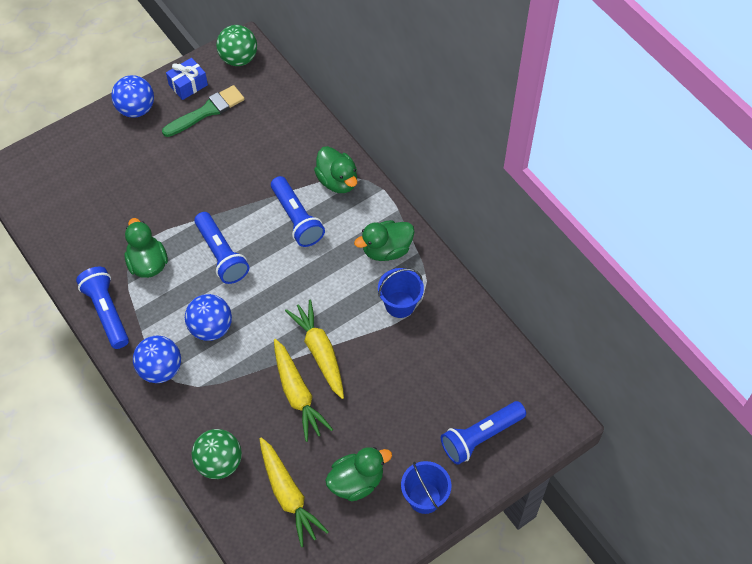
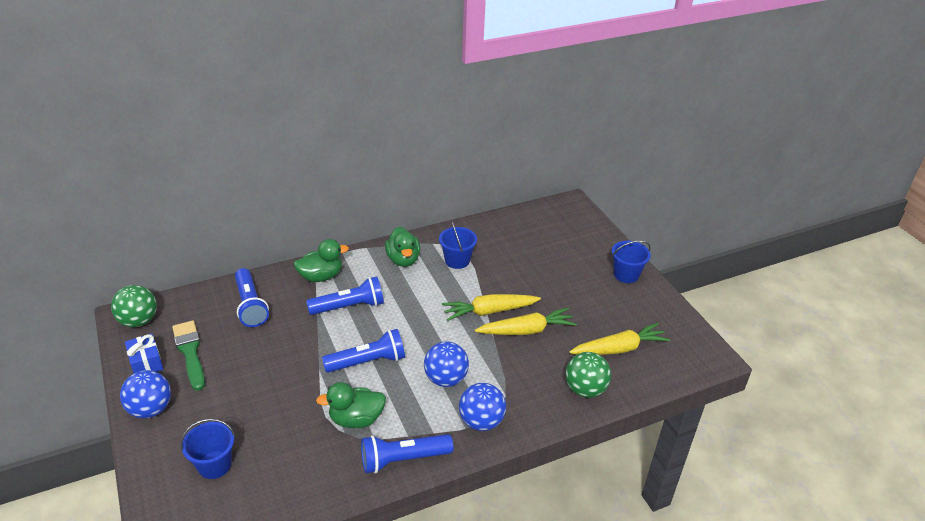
camera: 80 degrees left, 20 degrees down
(84, 174) = (214, 465): none -> blue bucket
(356, 482) = (610, 308): green duck -> none
(481, 437) = (580, 240): blue flashlight -> blue flashlight (250, 305)

